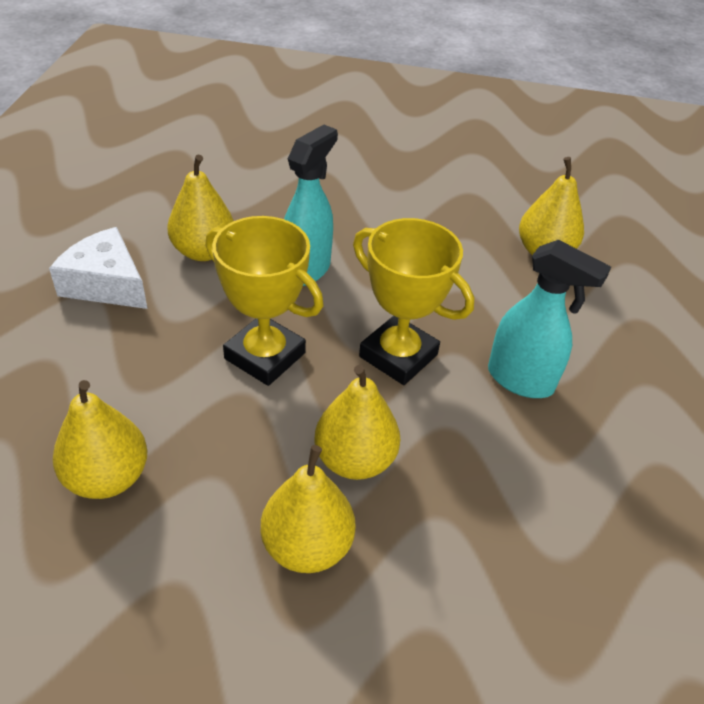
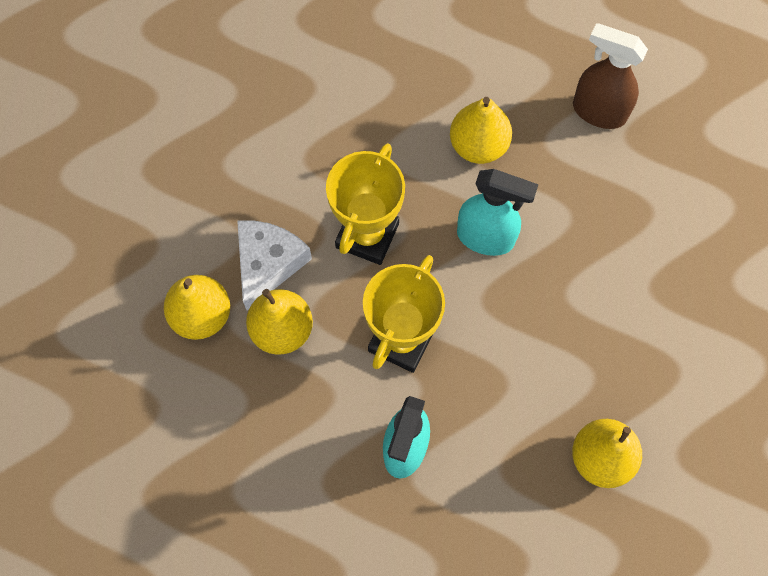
camera: 80 degrees right, 25 degrees up
(106, 283) = (409, 88): white cheese -> white cheese (268, 264)
(107, 477) = (223, 171): yellow pear -> none
(213, 175) = (598, 111): none -> brown spray bottle

